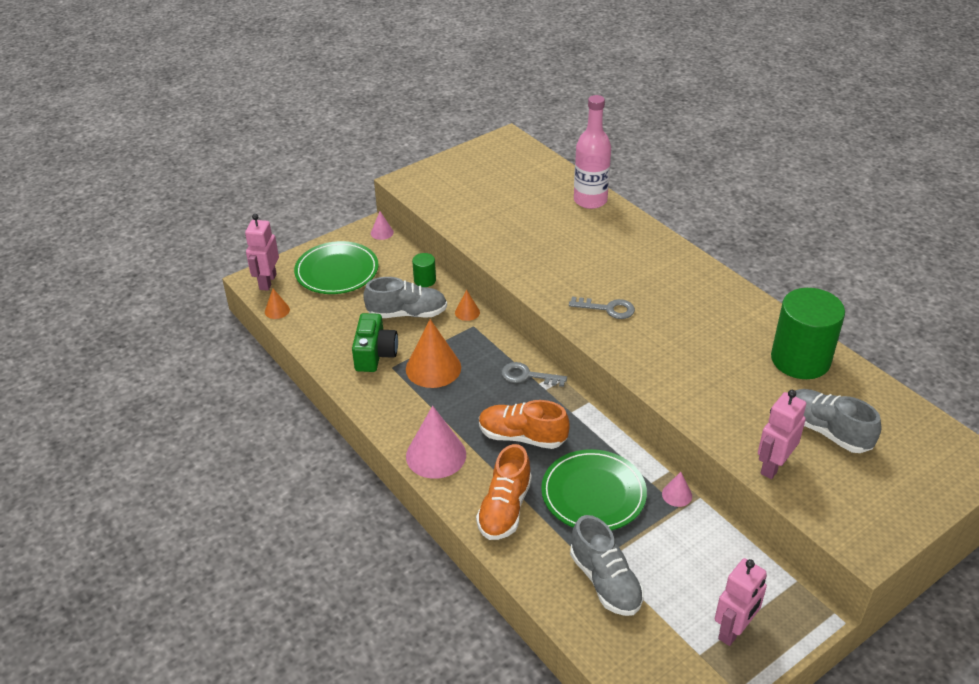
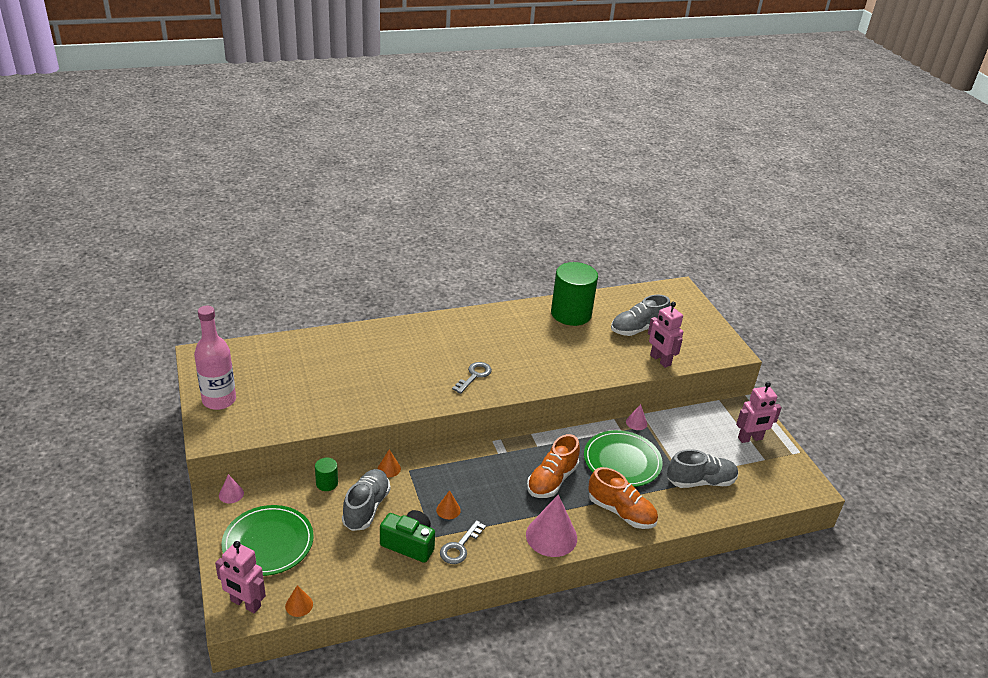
camera: 75 degrees left, 5 degrees down
(433, 368) = (448, 510): orange cone -> orange cone, size x0.48
(527, 376) = (487, 457): grey key -> grey key (460, 547)
(590, 200) = (333, 340): pink bottle -> pink bottle (219, 400)
(733, 630) = (750, 438): pink robot -> pink robot turned 105 degrees clockwise

